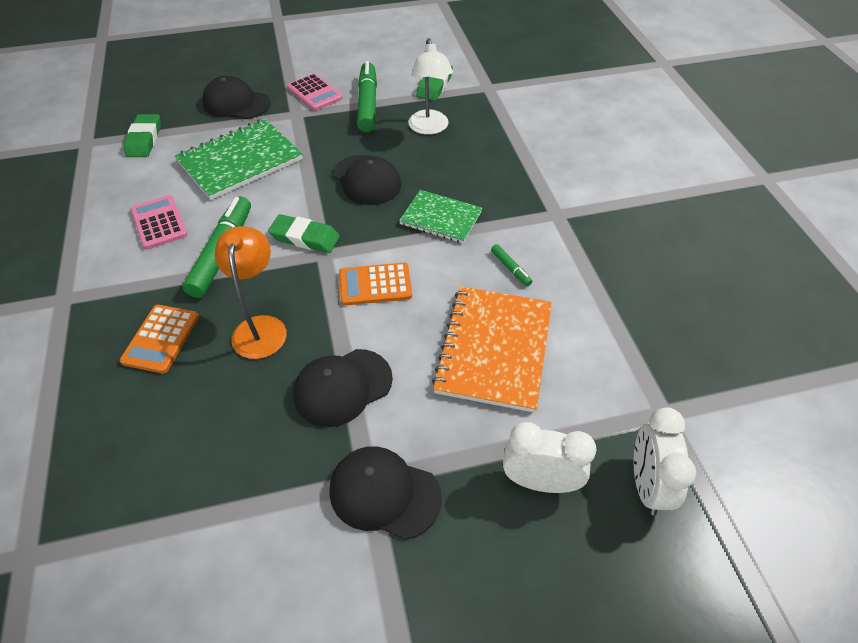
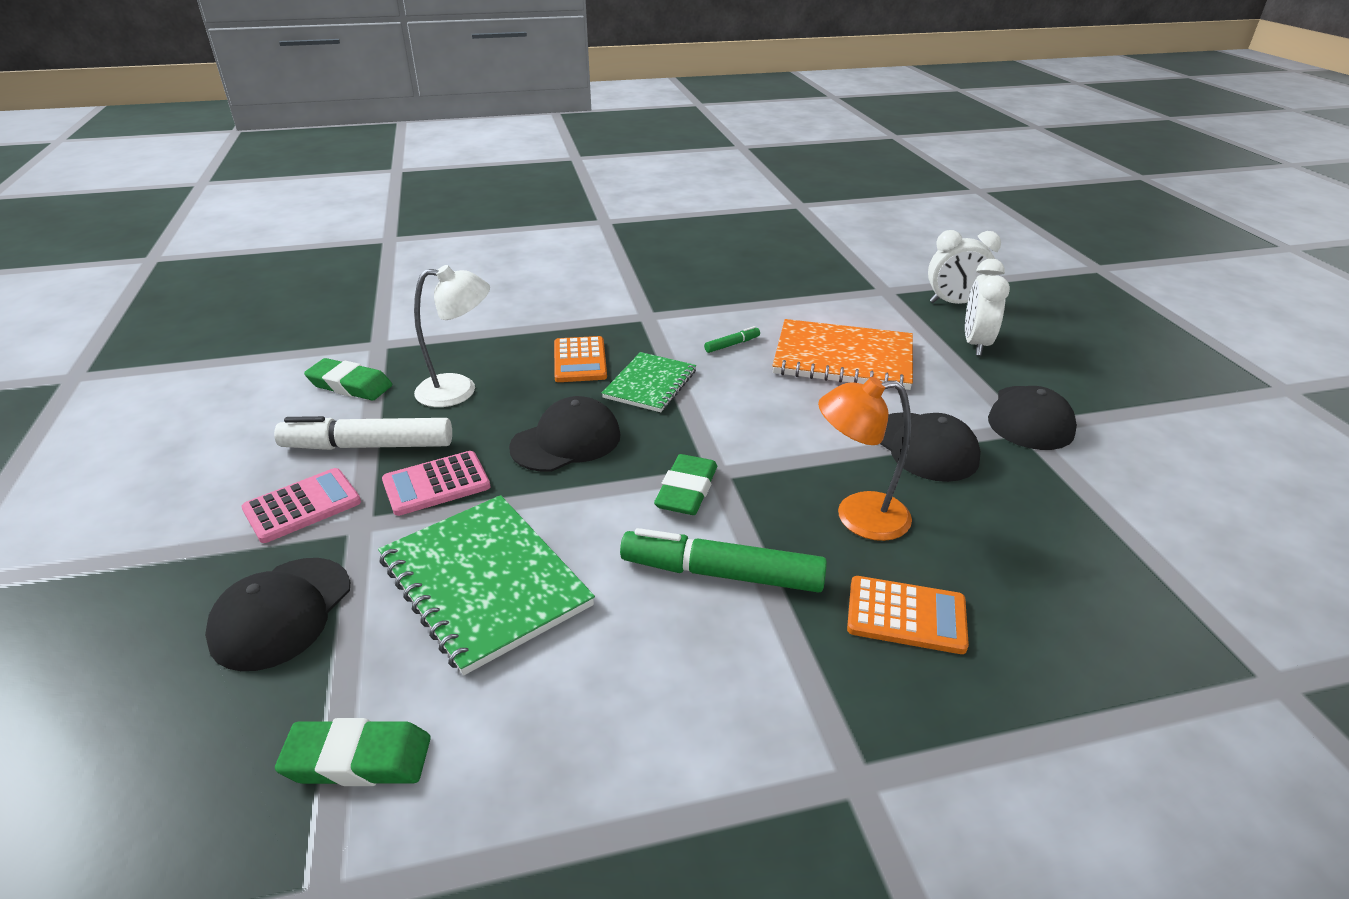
camera: 90 degrees left, 15 degrees down
(159, 223) = (648, 671): pink calculator -> pink calculator (436, 484)
(367, 104) = (368, 446): green marker -> white marker
(375, 284) = (768, 429): orange calculator -> orange calculator (580, 360)

